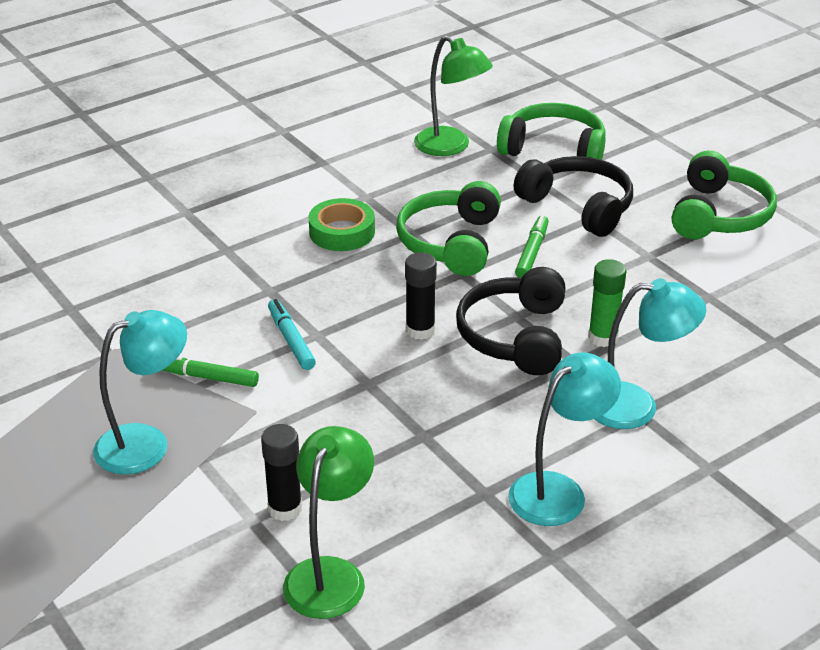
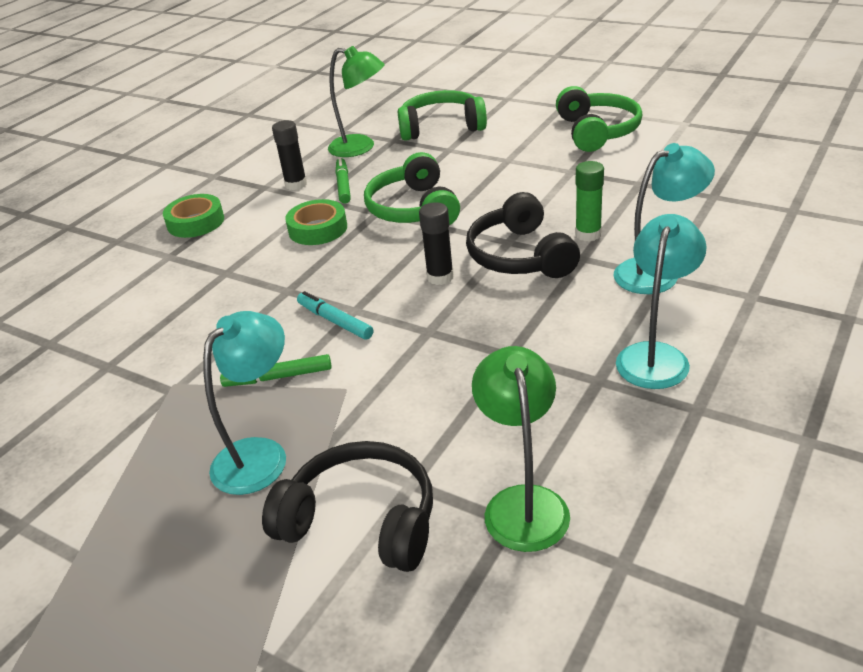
camera: 20 degrees left, 0 degrees up
(232, 181) = (196, 222): none -> green tape
(285, 508) = (435, 461): black glue stick -> black glue stick (296, 184)
(532, 252) = (483, 196): green marker -> green marker (343, 185)
(578, 207) = (491, 156): black headphones -> black headphones (361, 521)

